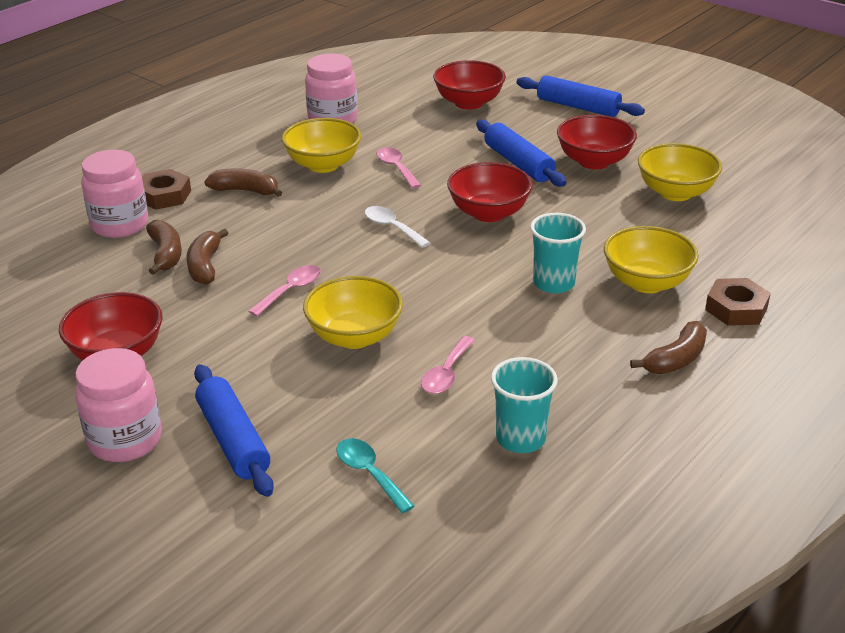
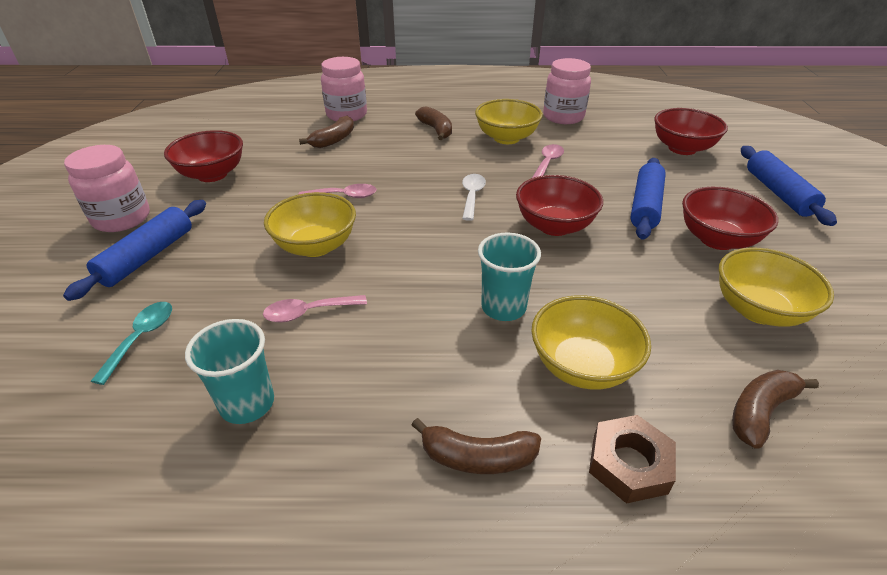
camera: 50 degrees right, 5 degrees up
(164, 195) = (394, 112): brown nut -> none
(205, 266) = (336, 156): brown banana -> brown banana (760, 412)

